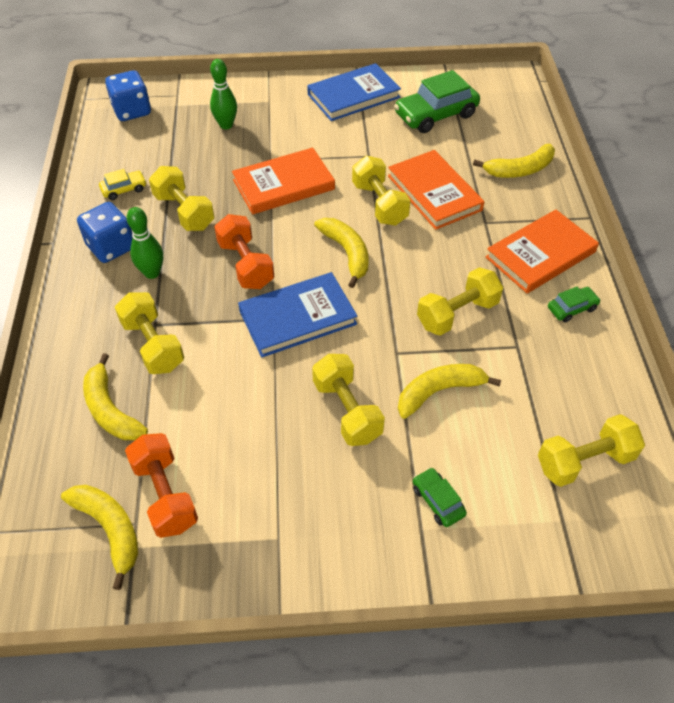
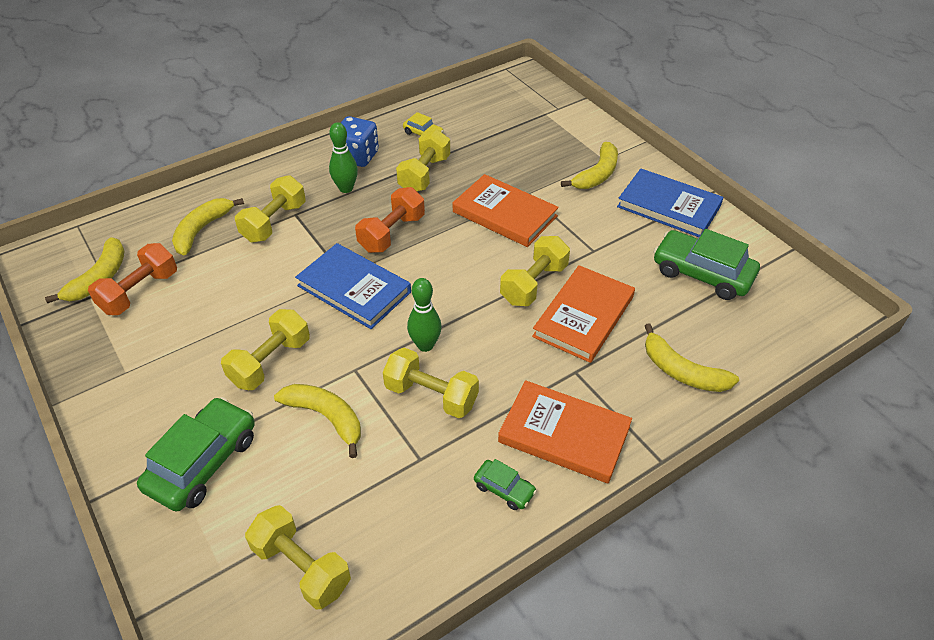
camera: 60 degrees right, 5 degrees down
(132, 111) = (515, 96): blue dice -> none
(226, 125) = (548, 150): green bowling pin -> green bowling pin (425, 345)
(346, 253) = (452, 288): yellow banana -> yellow banana (597, 174)
(438, 501) = (203, 462): green car -> green car, size x2.02

